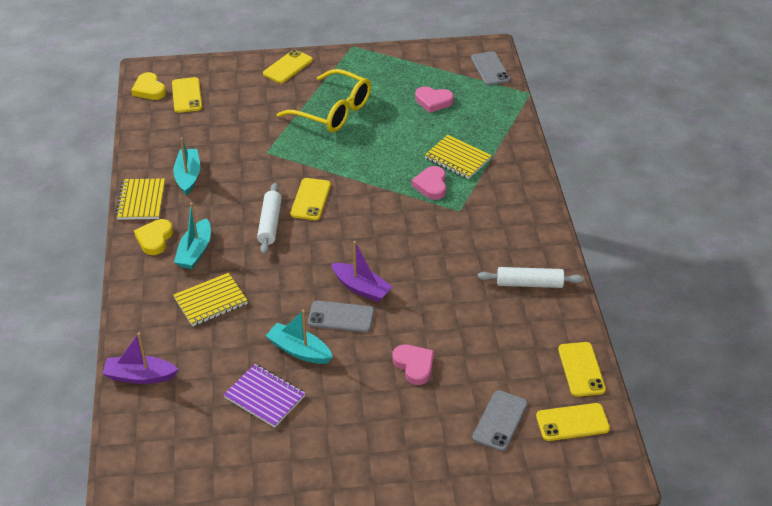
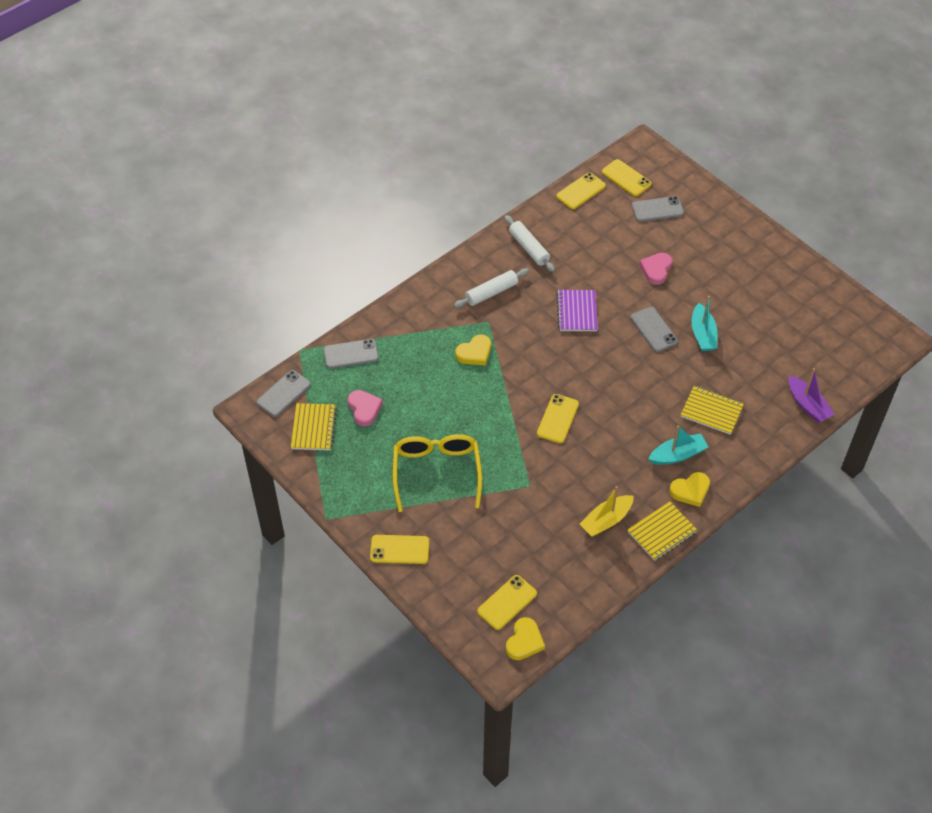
camera: 125 degrees left, 10 degrees up
(188, 176) = (606, 520): turquoise boat -> yellow boat
(265, 397) = (754, 328): purple notebook -> purple notebook (577, 312)
(270, 223) = (606, 427): white rolling pin -> white rolling pin (491, 293)
(311, 199) = (557, 419): yellow phone -> yellow phone turned 45 degrees counterclockwise
(361, 288) = (618, 334): purple boat -> none
(431, 185) = (474, 353): pink heart -> yellow heart
(457, 158) = (428, 353): yellow notebook -> yellow notebook (314, 428)
(498, 117) = (351, 354): none -> grey phone

